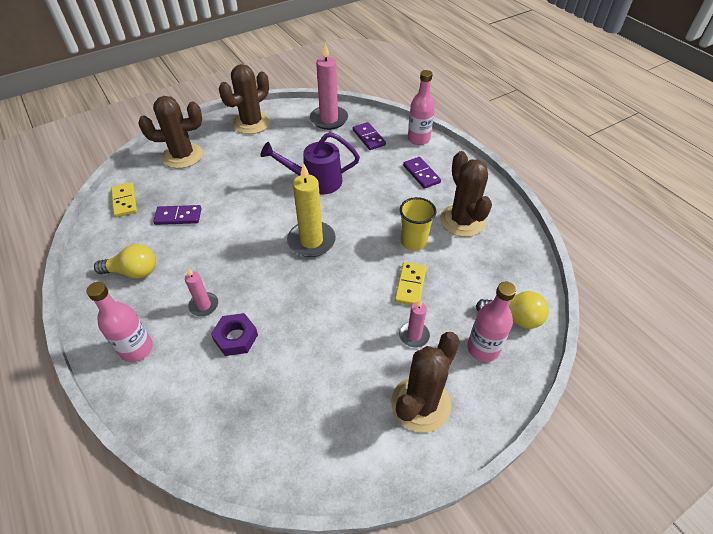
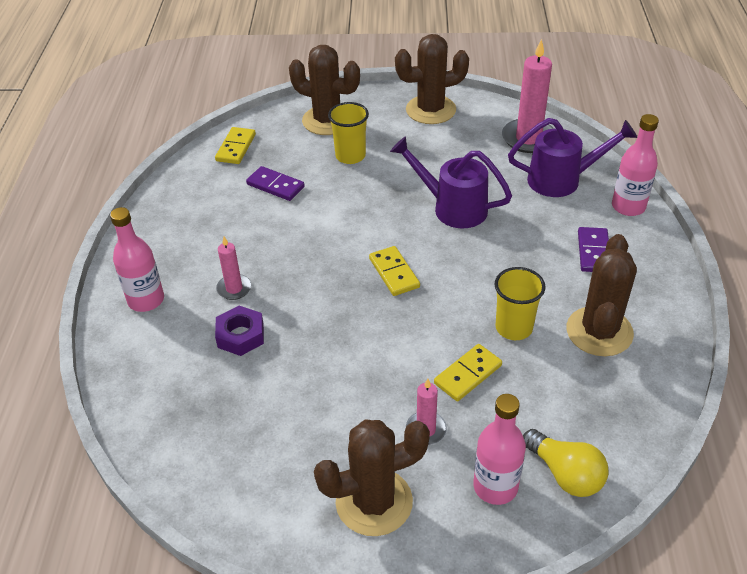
camera: 35 degrees right, 5 degrees down
(133, 272) = (194, 224): yellow light bulb -> none
(219, 174) = (350, 156): none -> yellow cup
(311, 241) = (394, 273): yellow candle -> yellow domino
(369, 137) = (561, 180): purple domino -> purple watering can

